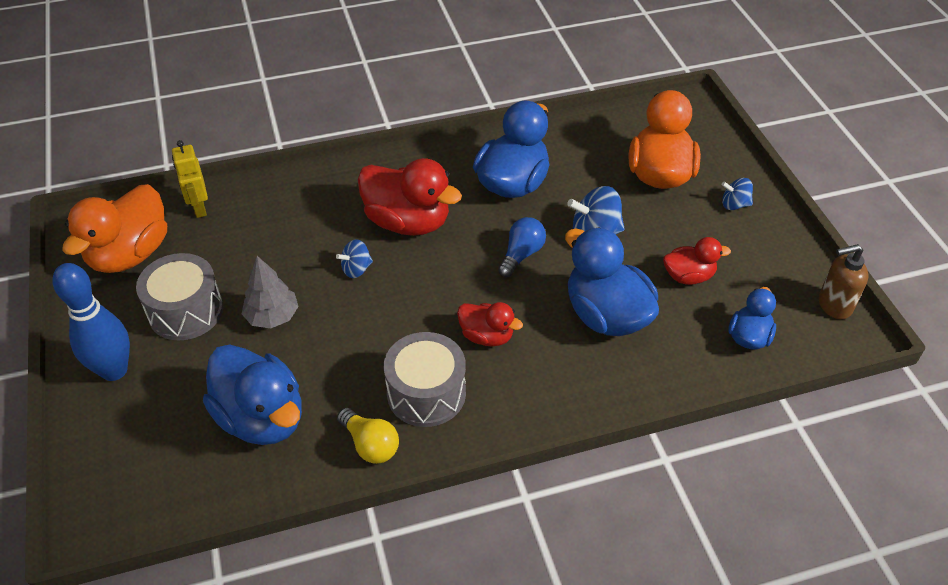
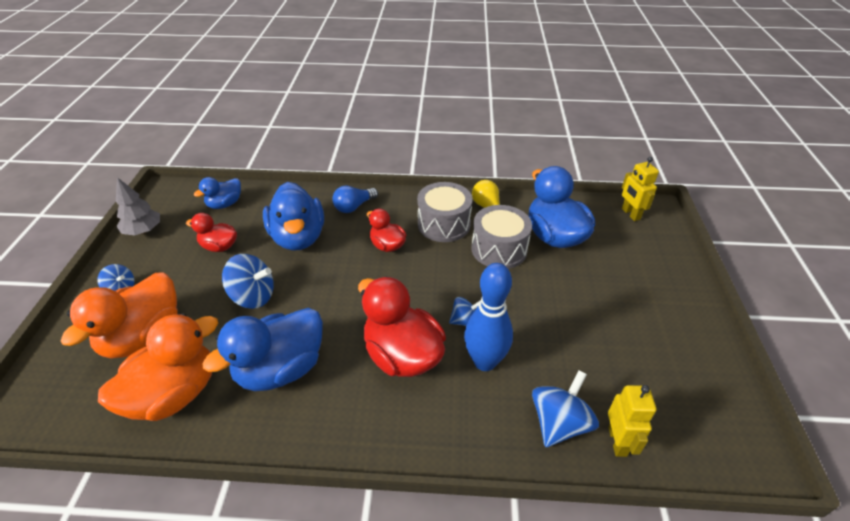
camera: 160 degrees left, 5 degrees down
(114, 370) = (668, 291): blue bowling pin -> blue bowling pin (485, 361)
(130, 254) = (684, 399): orange duck -> orange duck (174, 394)
(138, 502) = (630, 214): none -> yellow robot
(186, 311) = (617, 323): grey drum -> grey drum (499, 249)
(250, 207) = (559, 423): none -> blue spinning top
(272, 316) = (542, 300): grey tree -> grey tree (143, 231)
(521, 254) = (323, 296): blue light bulb -> blue light bulb (354, 207)
(834, 305) = (153, 207): brown soap dispenser -> none

